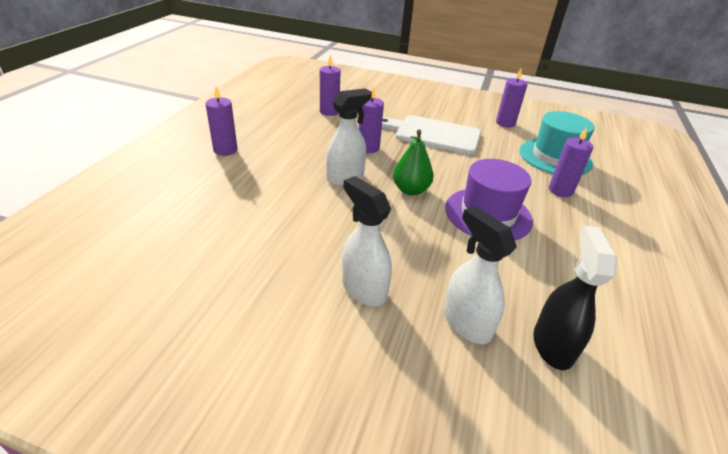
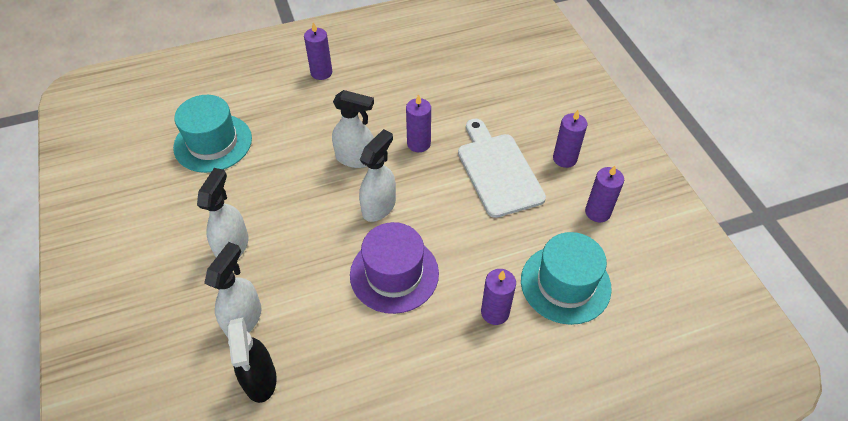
camera: 55 degrees right, 15 degrees up
(208, 241) = (213, 143): none -> turquoise hat
(329, 111) = (453, 82): purple candle -> purple candle (564, 158)
(410, 190) = (379, 206): green pear -> white spray bottle
(553, 345) = (260, 379): black spray bottle -> black spray bottle turned 105 degrees clockwise

